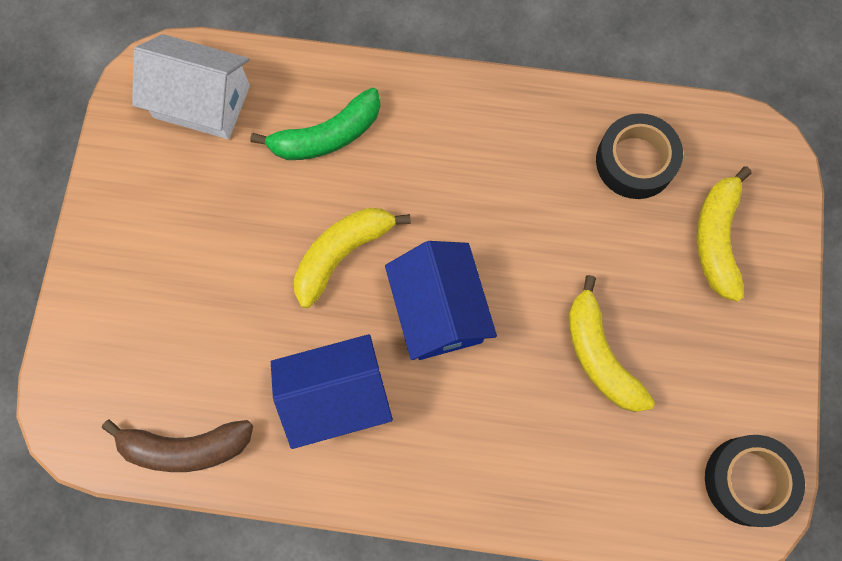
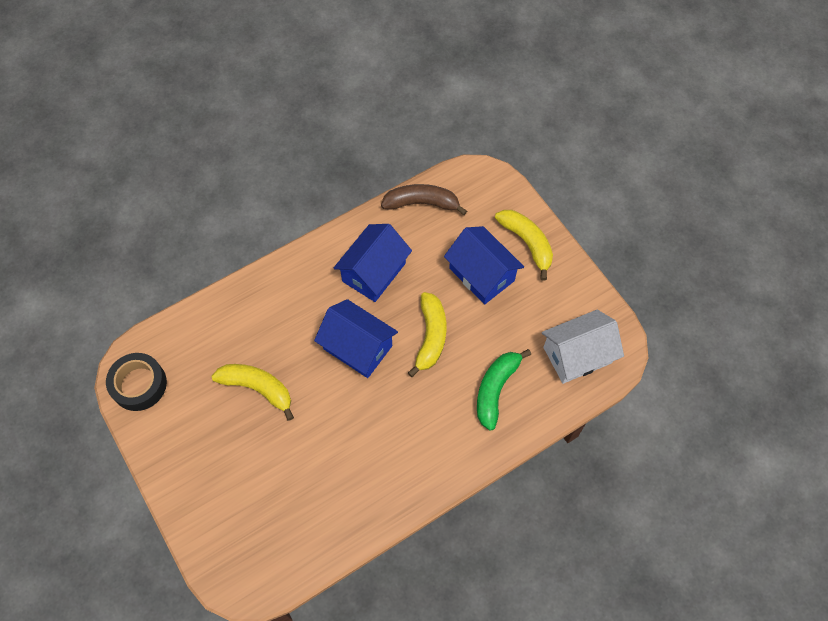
camera: 140 degrees right, 10 degrees down
(185, 447) = (422, 203): brown banana -> brown banana turned 45 degrees clockwise
(209, 282) = (481, 274): none -> blue house
(635, 161) = (314, 513): black tape -> none
(716, 239) = (235, 502): yellow banana -> yellow banana (527, 243)

